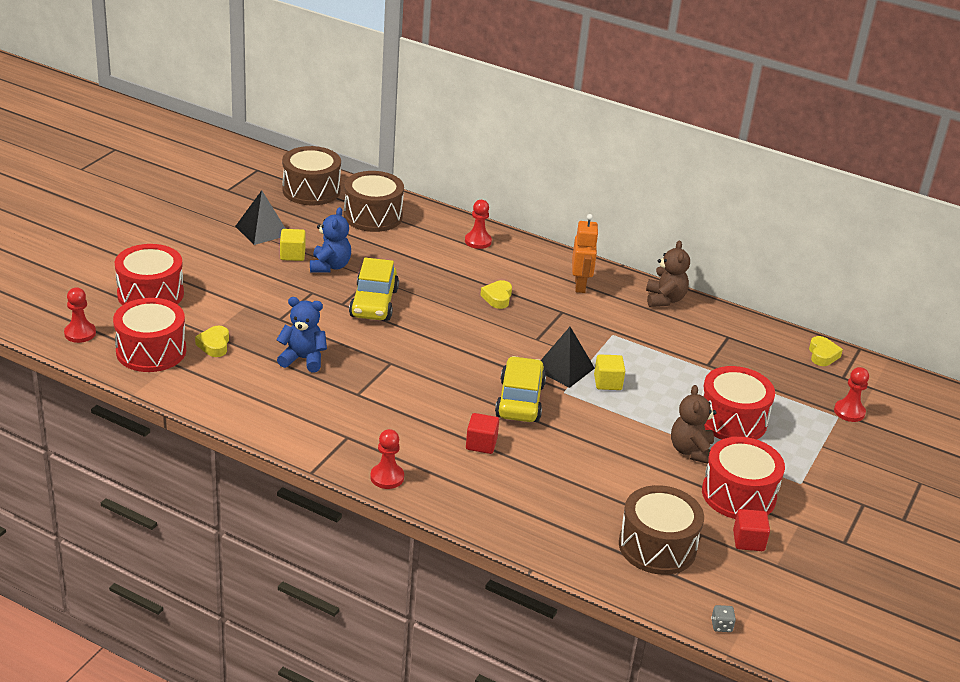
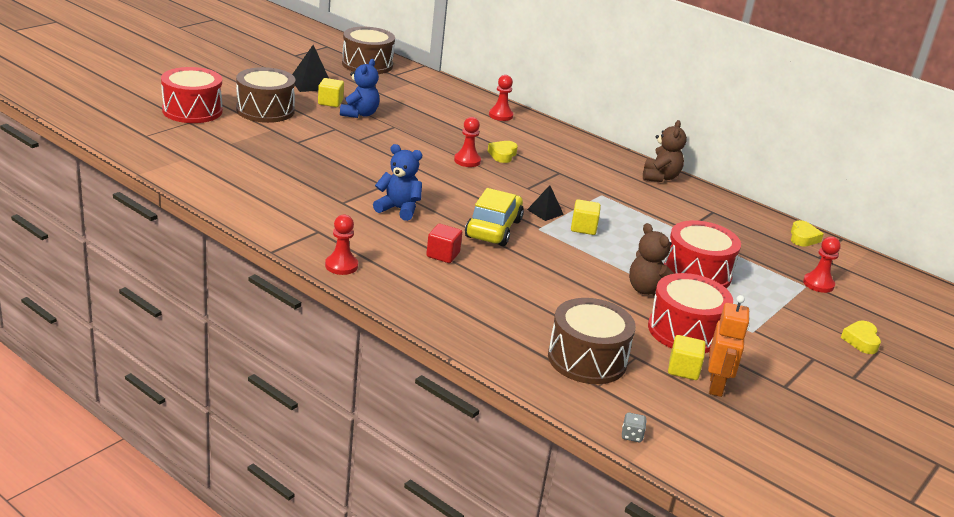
camera: 10 degrees right, 5 degrees down
(80, 333) = (116, 127): red pawn -> red pawn (467, 161)
(151, 351) = (171, 147): red drum -> none
(214, 345) = (230, 151): yellow heart -> yellow heart (861, 341)
(303, 359) = (304, 171): blue teddy bear -> blue teddy bear (399, 209)
(373, 216) = (413, 87): brown drum -> brown drum (265, 110)
(374, 303) = (387, 143): yellow car -> none
(564, 368) = (545, 212): black pyramid -> black pyramid, size x0.62
(580, 285) = (583, 157): orange robot -> orange robot (716, 385)
(691, 451) = (648, 290): brown teddy bear -> brown teddy bear turned 45 degrees counterclockwise
(748, 541) = (683, 369): red cube -> yellow cube

